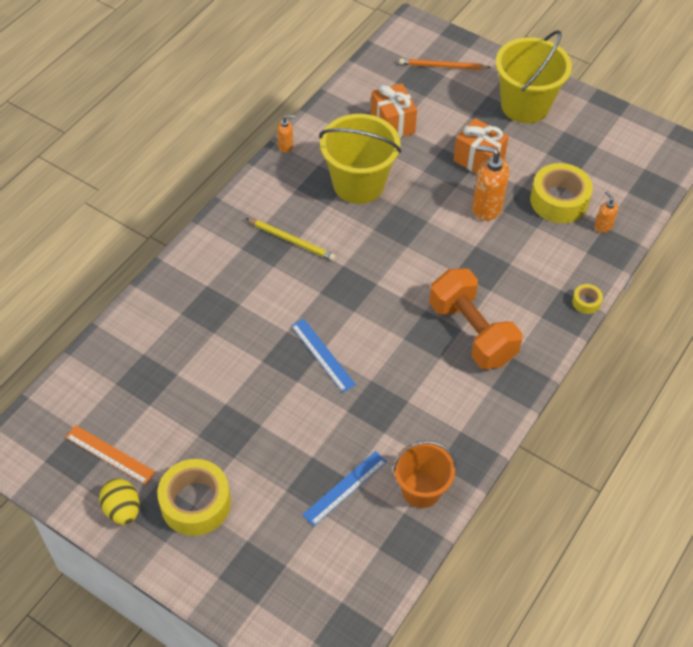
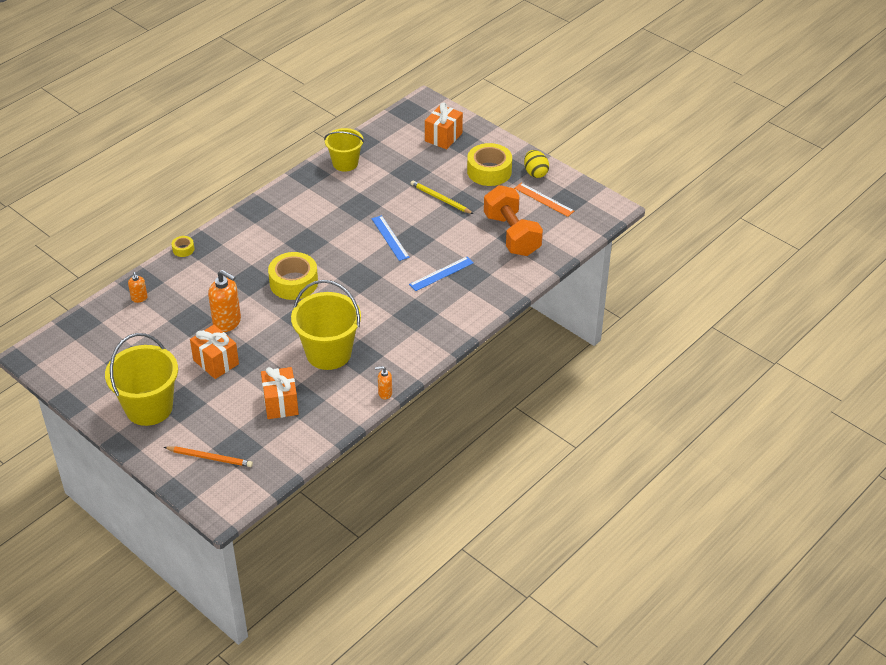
camera: 170 degrees left, 10 degrees down
(277, 573) = (443, 137): none -> orange gift
(291, 240) = (396, 315): yellow pencil -> yellow pencil (440, 199)
(345, 488) = (393, 169): blue ruler -> blue ruler (441, 273)
(421, 490) = (345, 163): orange bucket -> yellow bucket
(472, 332) = (277, 240): orange dumbbell -> orange dumbbell (511, 235)
(559, 200) = (164, 321): yellow tape -> yellow tape (293, 283)

